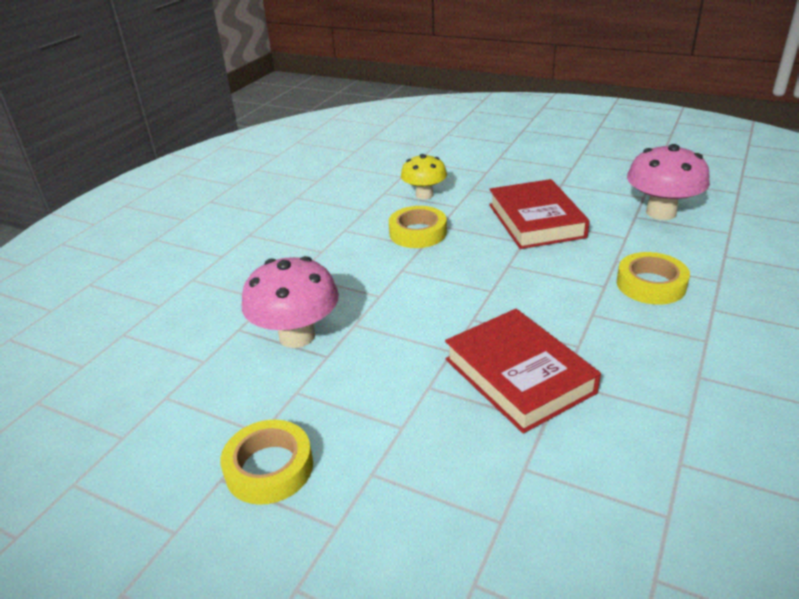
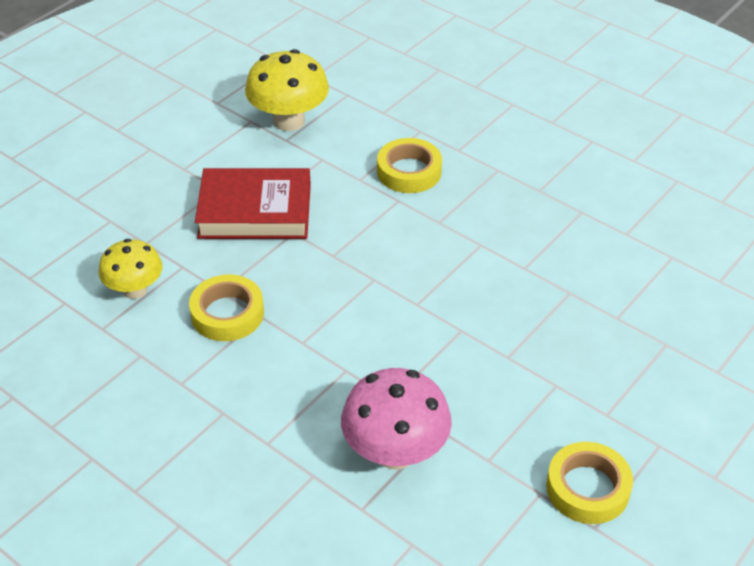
camera: 80 degrees left, 10 degrees up
(519, 375) = (509, 293): red book -> none
(661, 212) = (289, 121): pink mushroom -> yellow mushroom

